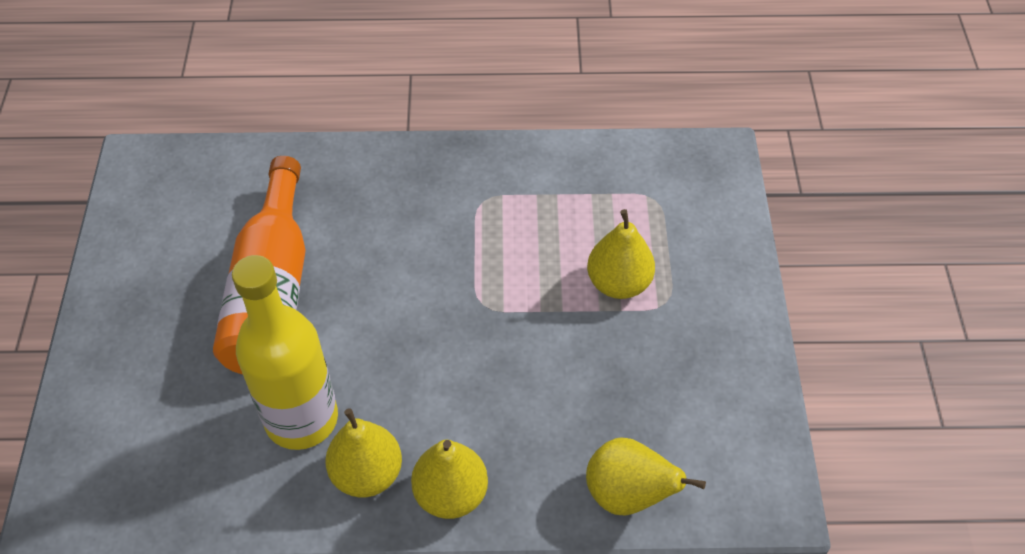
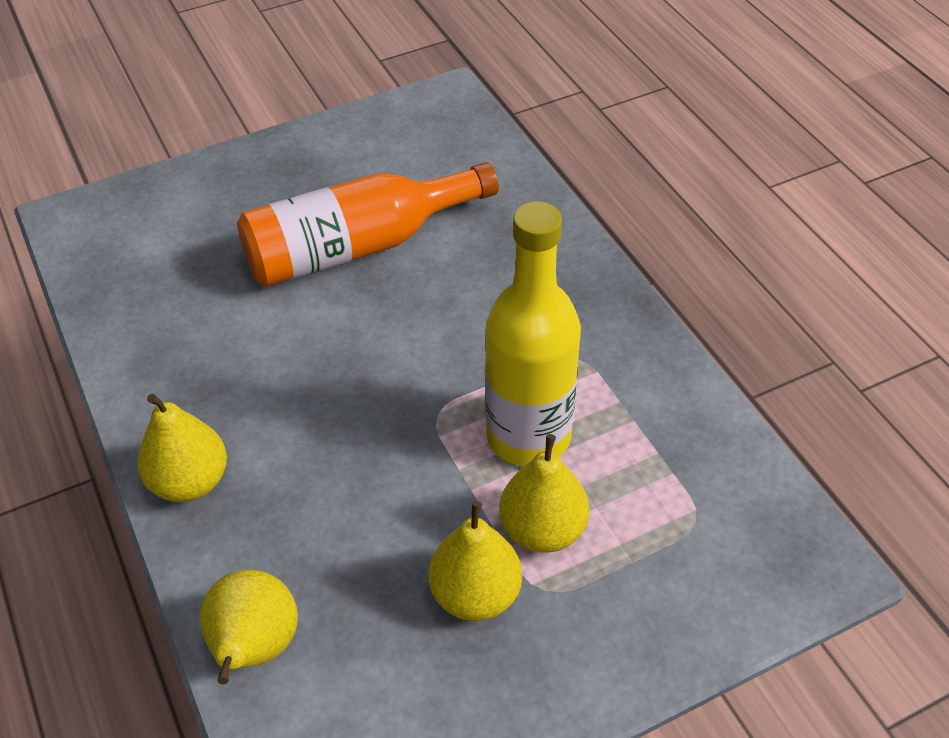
camera: 65 degrees right, 5 degrees down
(301, 419) = (226, 330): yellow bottle -> yellow bottle (528, 436)
(367, 474) = (186, 404): yellow pear -> yellow pear (475, 594)

